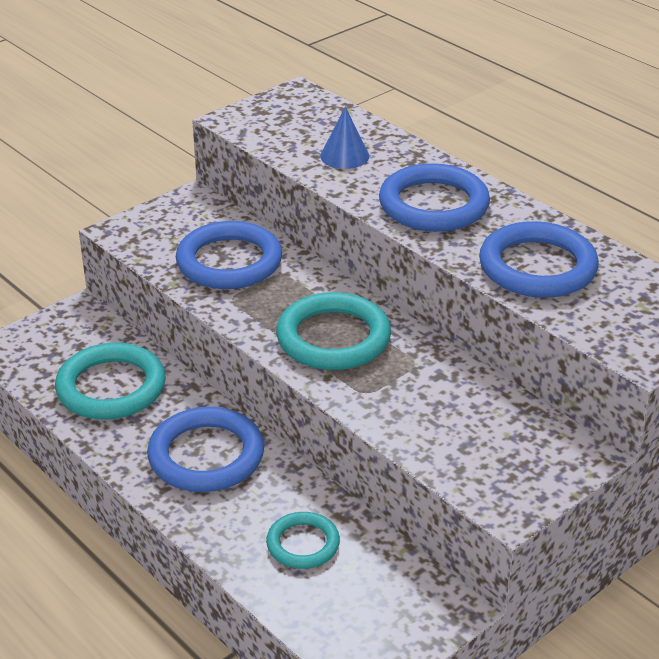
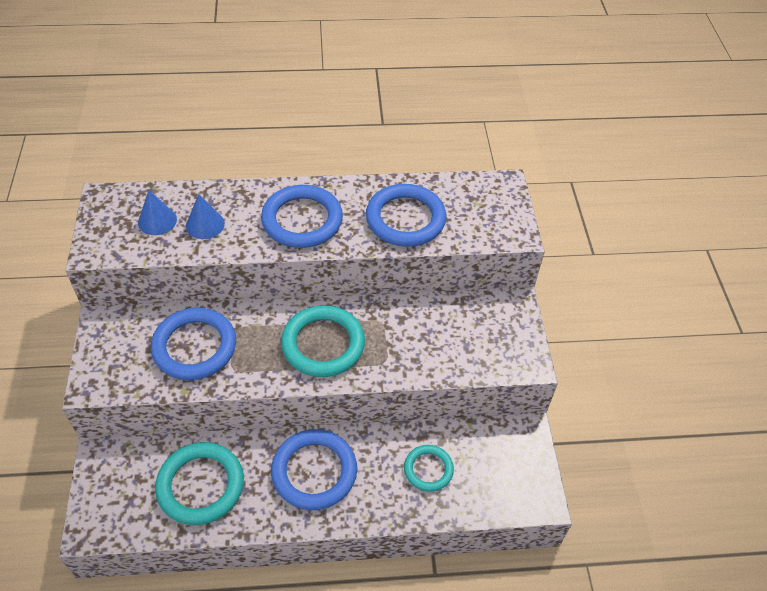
camera: 55 degrees left, 15 degrees up
(311, 130) = (157, 221): none -> blue cone

